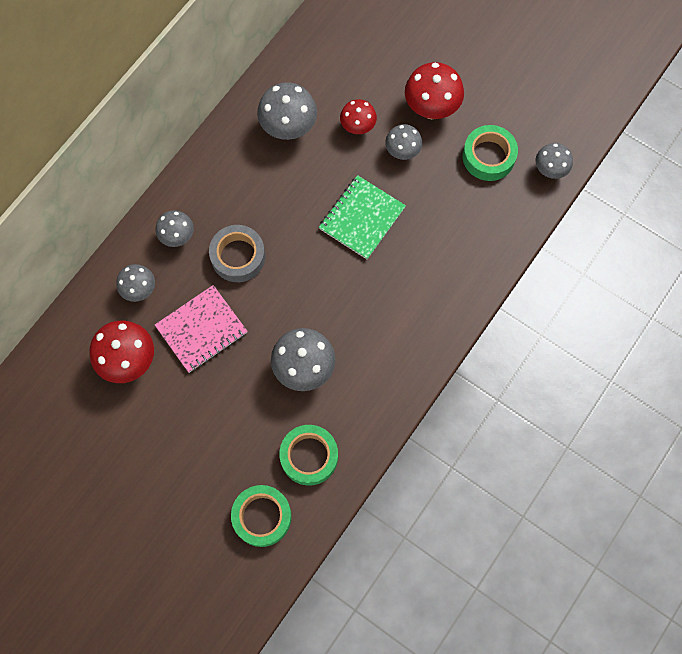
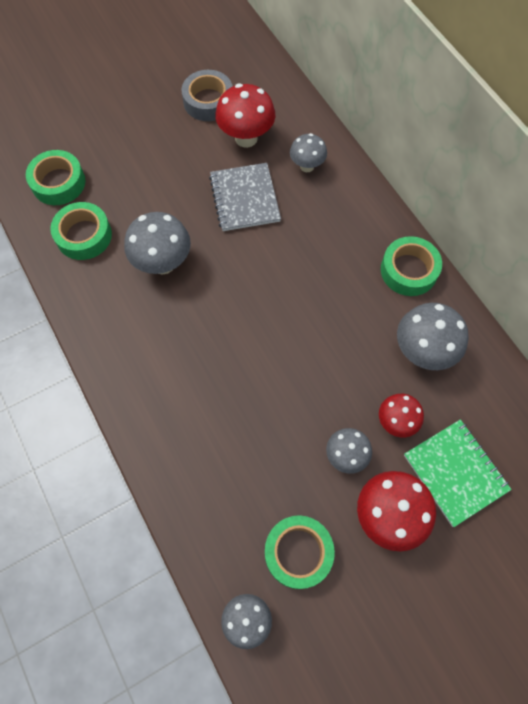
camera: 115 degrees right, 5 degrees down
(177, 237) = (344, 211): grey mushroom -> none
(201, 330) = (244, 198): pink notebook -> grey notebook
(216, 163) = (408, 270): none -> green tape
(238, 256) = (301, 252): grey tape -> grey tape (208, 101)
(362, 218) = (287, 378): green notebook -> green notebook (455, 472)

